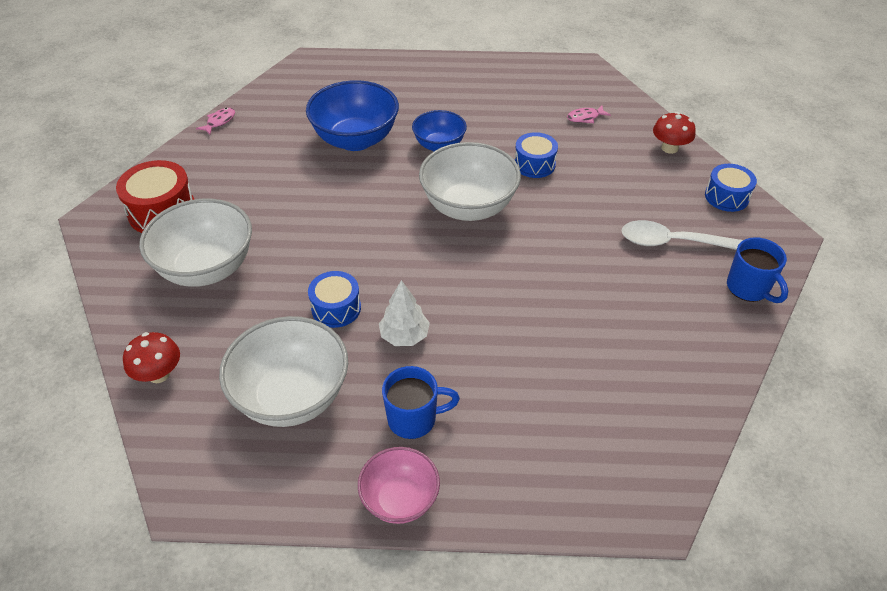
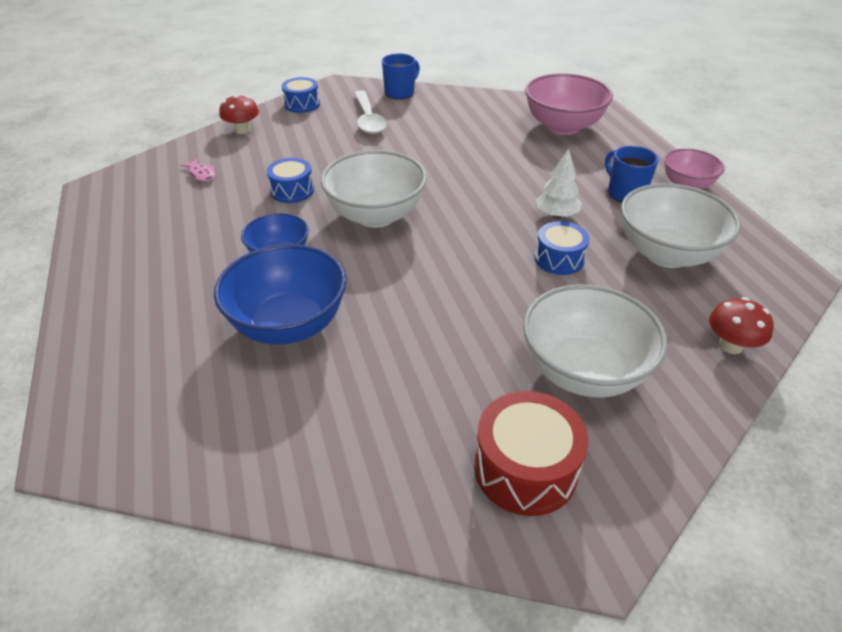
camera: 110 degrees left, 5 degrees down
(219, 121) = (286, 503): pink fish -> none
(603, 431) = (563, 127): none -> pink bowl

